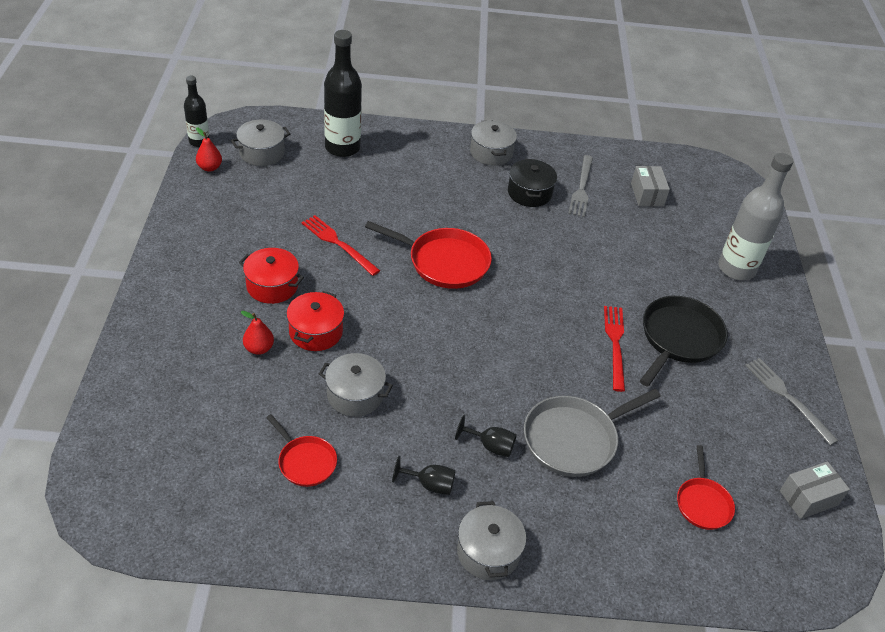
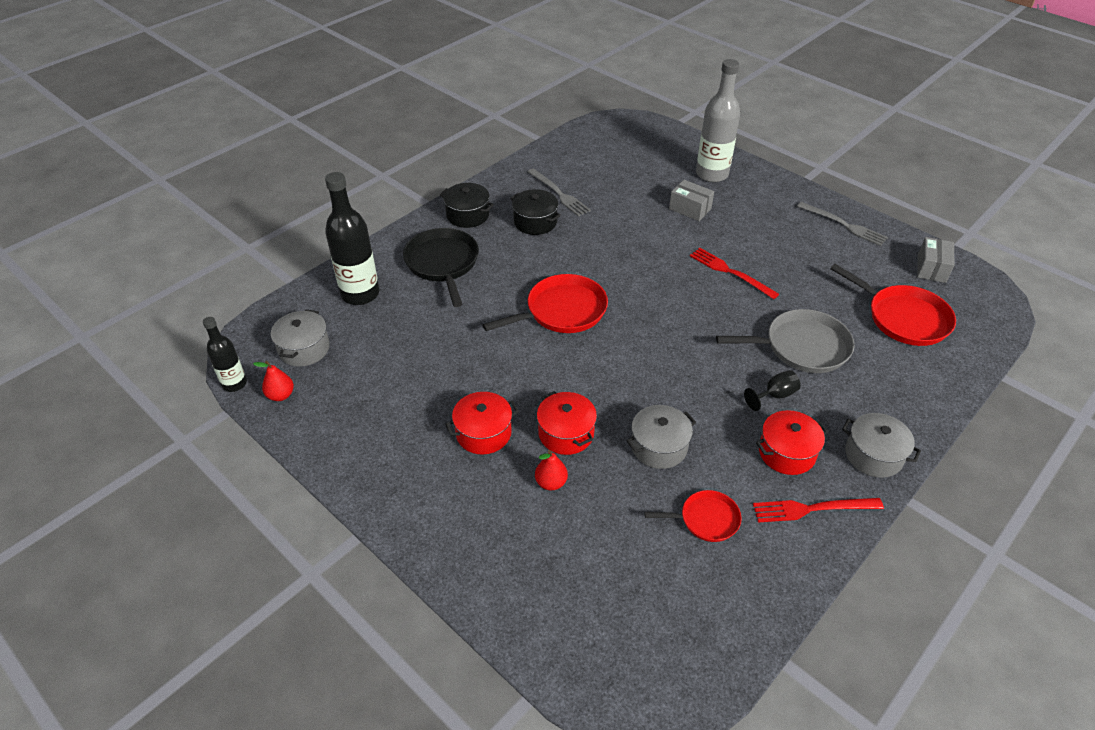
camera: 45 degrees left, 0 degrees up
(338, 244) = (476, 362): red fork -> red fork (812, 509)
(430, 484) = (786, 452): black goblet -> red pot
(491, 153) = (467, 215): grey pot -> black pot
(573, 439) = (802, 347): grey pan -> grey pan turned 105 degrees counterclockwise
(647, 194) = (600, 168): grey box -> grey box (690, 209)
(679, 338) = (751, 239): black pan -> black pan (442, 263)
(703, 503) = (904, 318): red pan -> red pan, size x1.70
(787, 398) = (844, 225): grey fork -> grey fork turned 150 degrees counterclockwise

